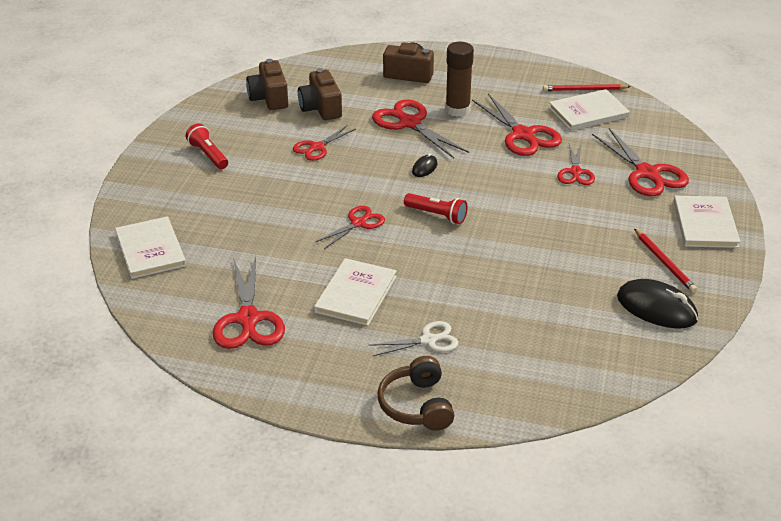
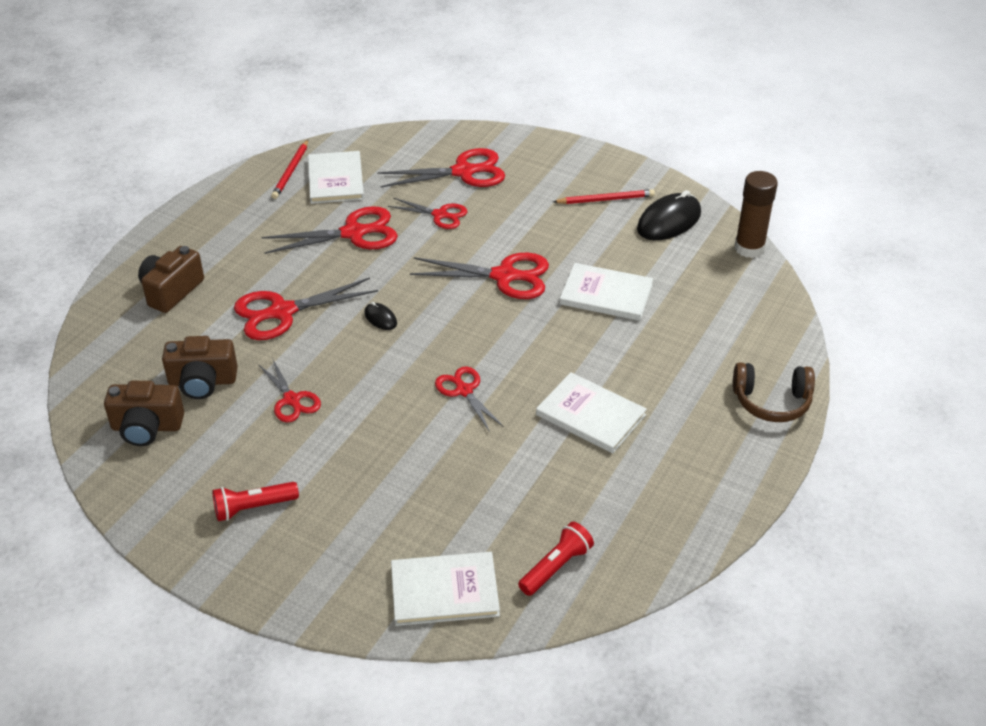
camera: 75 degrees left, 5 degrees up
(248, 319) = (610, 511): red scissors -> red scissors (505, 276)
(428, 340) = (678, 375): white scissors -> none
(437, 215) = (474, 327): red flashlight -> red flashlight (556, 567)
(457, 110) = (275, 269): brown glue stick -> brown glue stick (749, 248)
(705, 224) = (557, 161): white book -> white book (606, 294)

